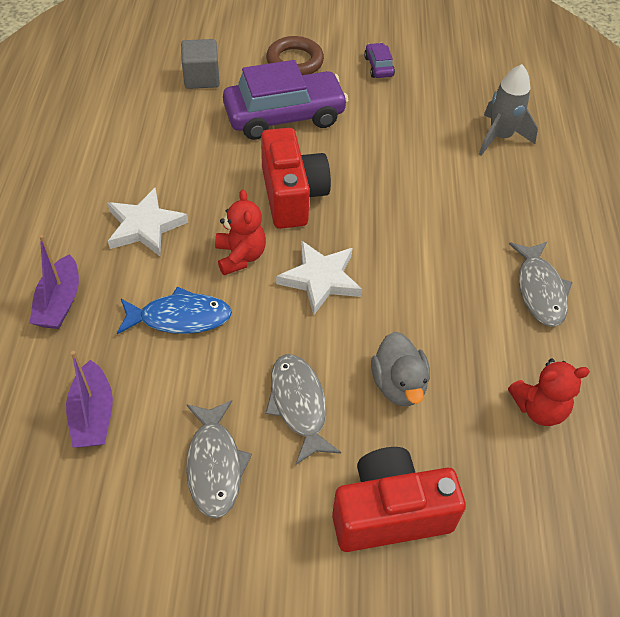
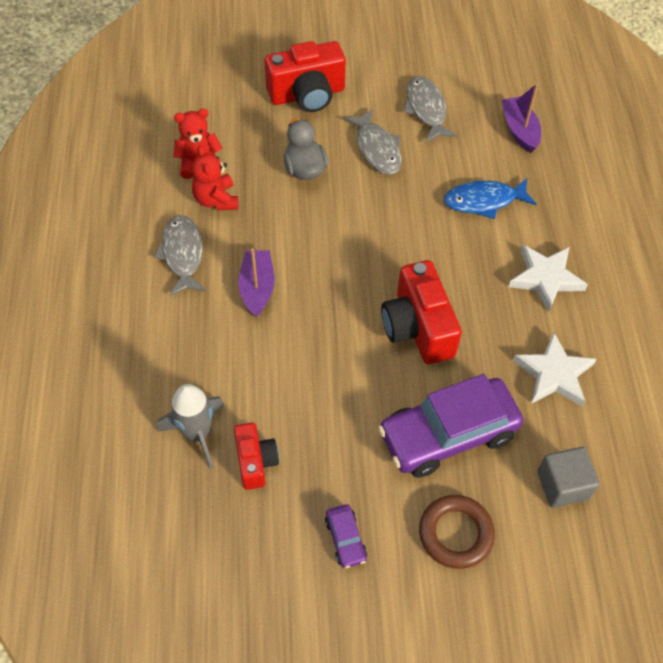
camera: 175 degrees right, 5 degrees up
(59, 302) = (584, 203): purple boat -> purple boat (257, 288)
(240, 256) = (450, 258): red teddy bear -> red teddy bear (216, 200)
(320, 279) = (376, 244): white star -> white star (554, 374)
(449, 115) = (255, 461): none -> red camera

